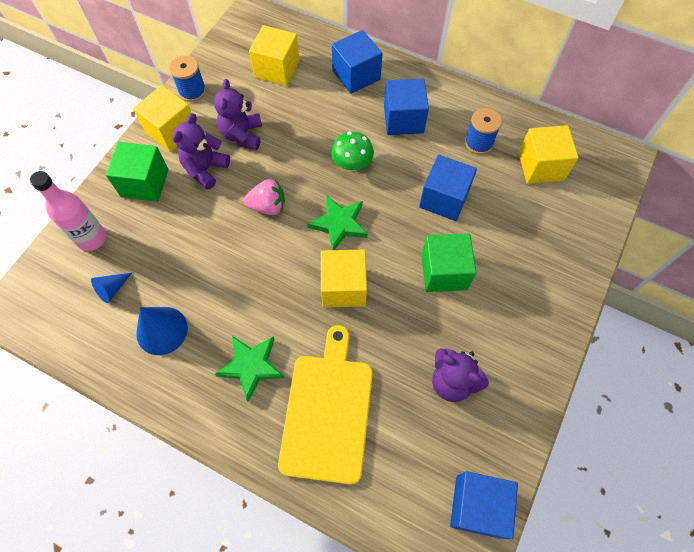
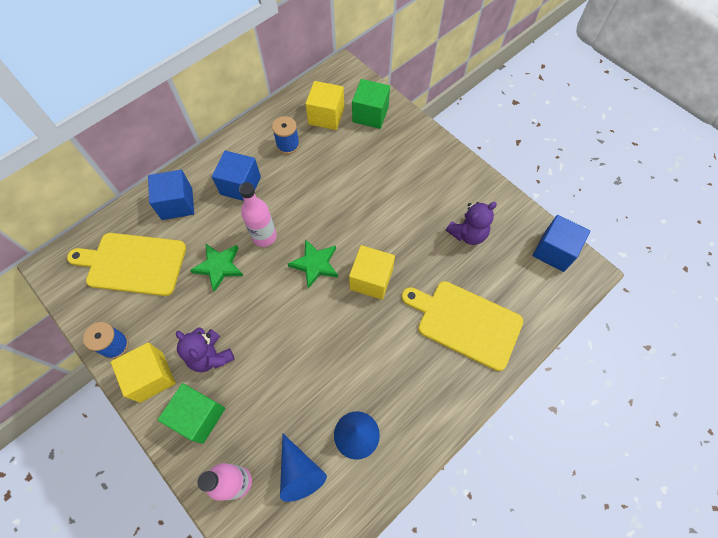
camera: 70 degrees left, 0 degrees up
(112, 289) = (299, 472): blue cone -> blue cone, size x1.73
(242, 135) = (190, 314): purple teddy bear -> none
(251, 366) = (413, 368): green star -> green star (219, 267)
(268, 206) = (274, 314): pink strawberry -> none
(277, 69) = (133, 263): yellow cube -> yellow cutting board
(352, 164) = (264, 237): green mushroom -> pink bottle
(444, 199) = (325, 185): blue cube -> none
(444, 272) = (385, 208): green cube -> green cube (370, 114)

